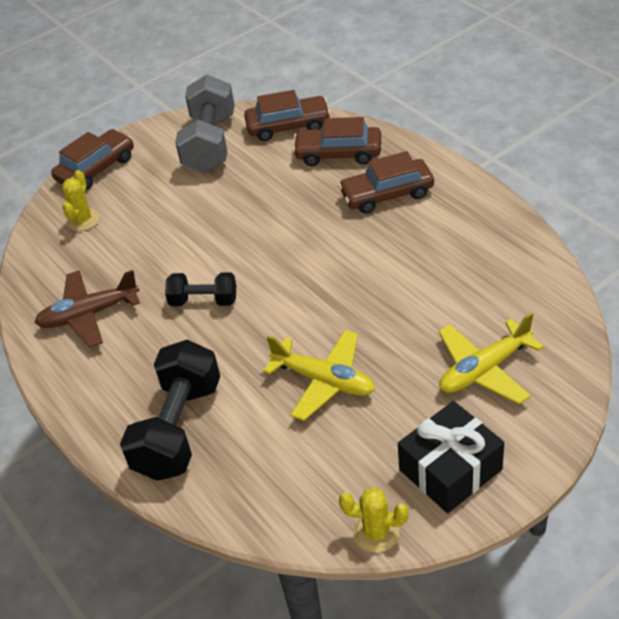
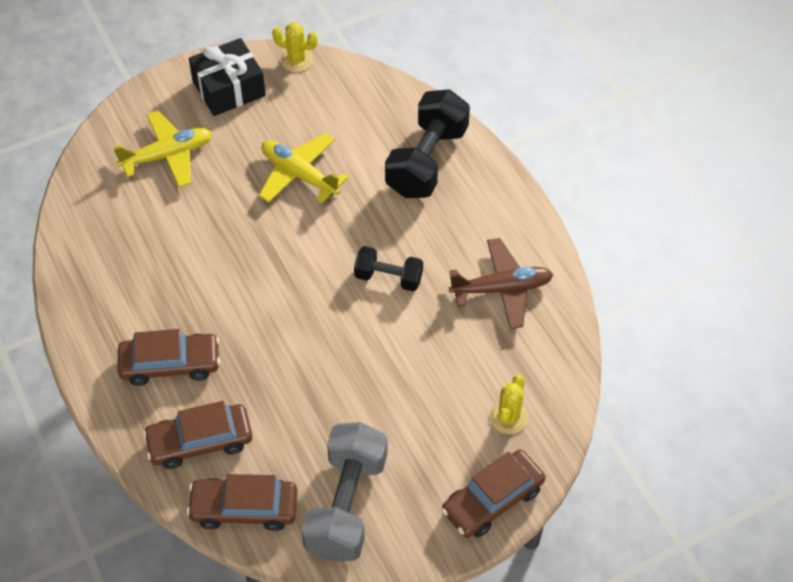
camera: 175 degrees left, 10 degrees up
(338, 153) = (200, 441): brown car -> brown car turned 150 degrees clockwise

